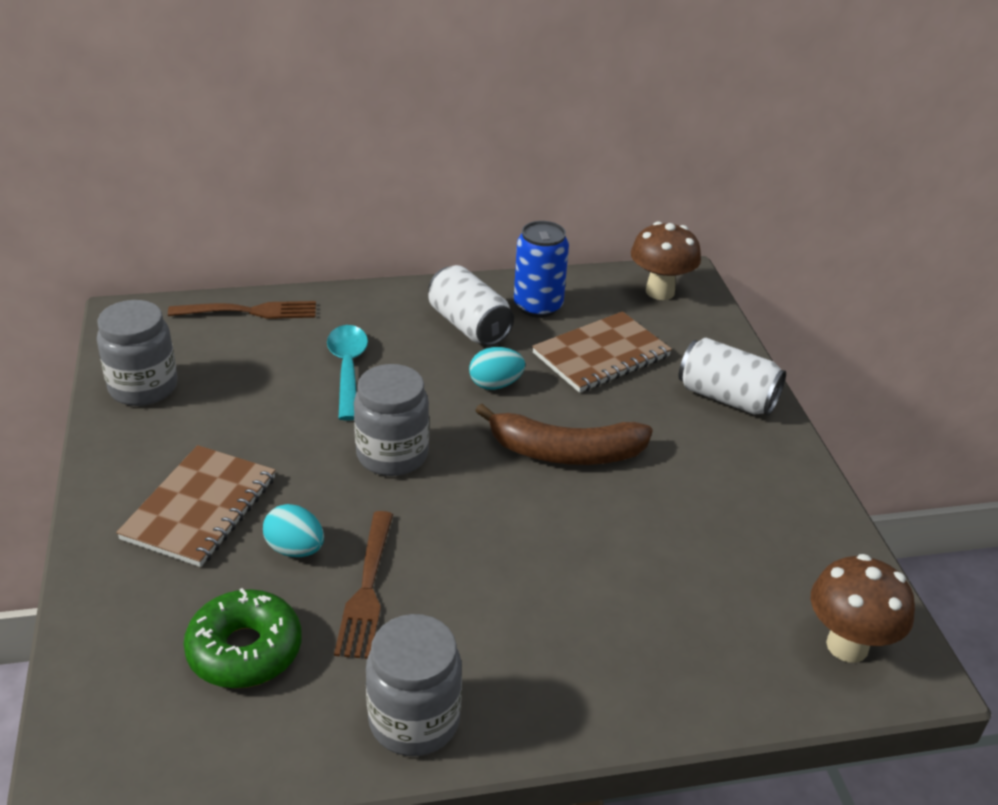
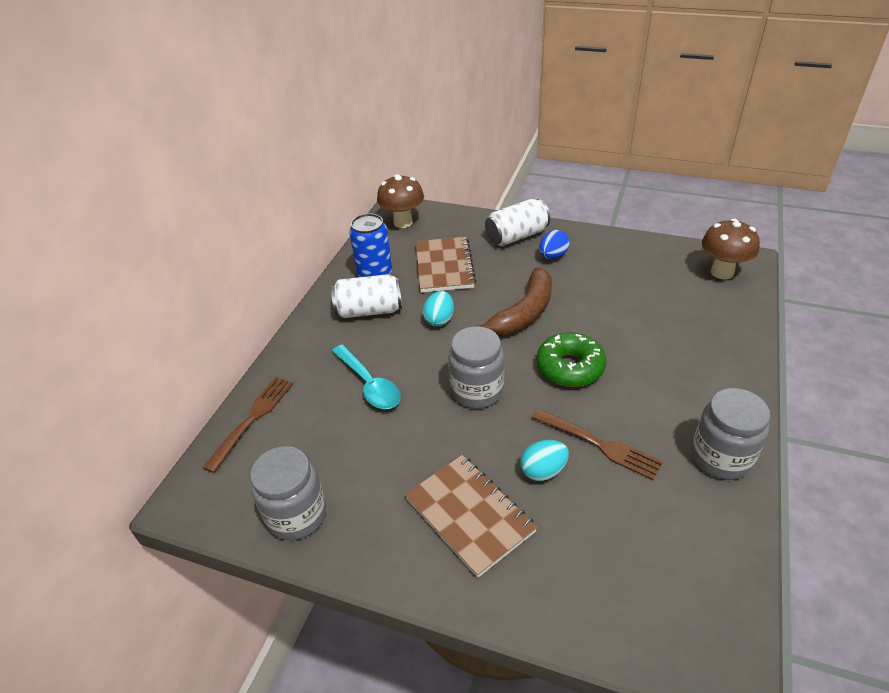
camera: 55 degrees left, 5 degrees up
(245, 650) = (629, 528): green donut -> green donut (570, 367)
(348, 369) = (369, 384): turquoise spoon -> turquoise spoon turned 150 degrees counterclockwise
(713, 445) = (553, 256): none -> blue egg

